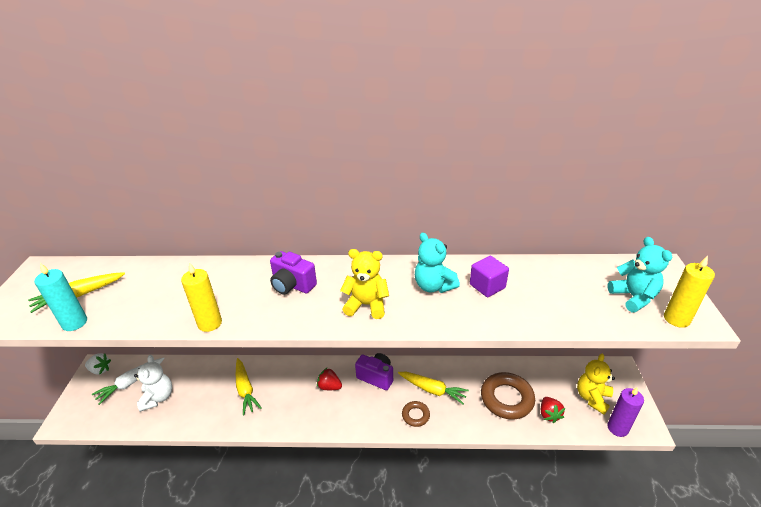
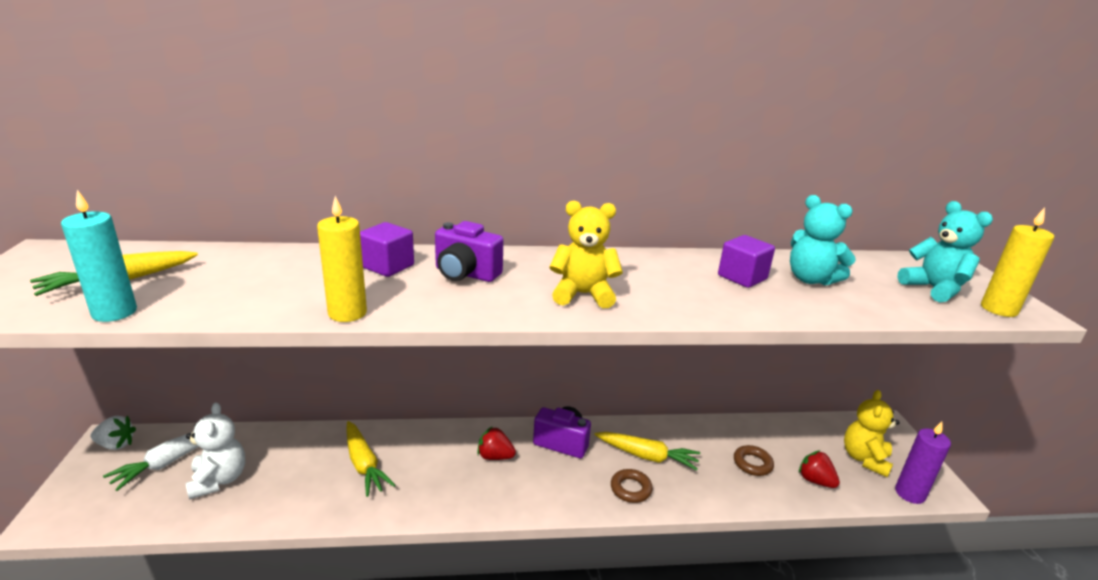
camera: 10 degrees left, 10 degrees down
(243, 278) = (387, 266): none -> purple cube
(433, 286) = (669, 277): turquoise teddy bear -> turquoise teddy bear (810, 279)
(506, 399) = (752, 463): brown ring -> brown ring, size x0.52
(549, 414) = (815, 481): red strawberry -> red strawberry turned 150 degrees clockwise

